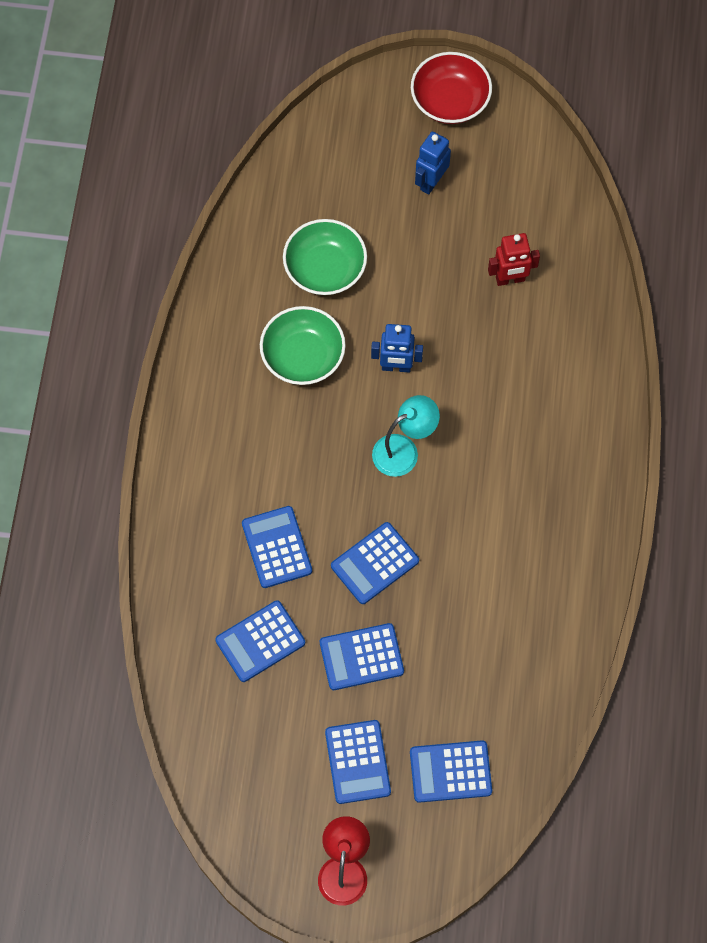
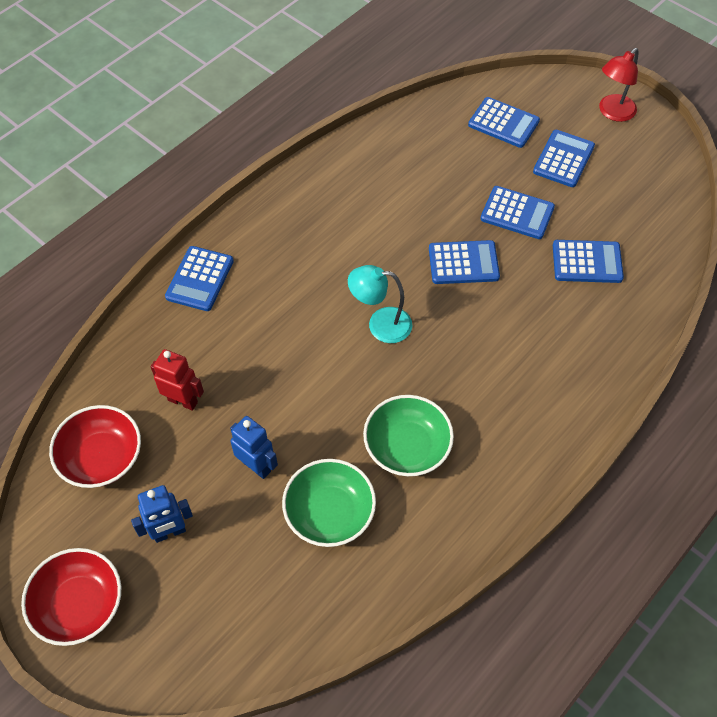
camera: 145 degrees left, 10 degrees down
(277, 547) = (532, 315): blue calculator -> blue calculator (200, 279)
(396, 367) = (335, 389): blue robot -> blue robot (256, 466)
(530, 199) = (102, 457): none -> red bowl

